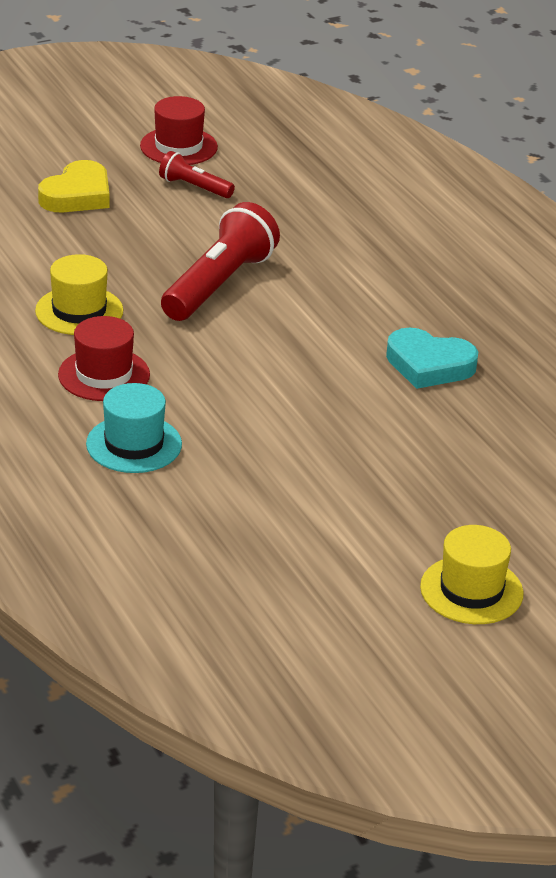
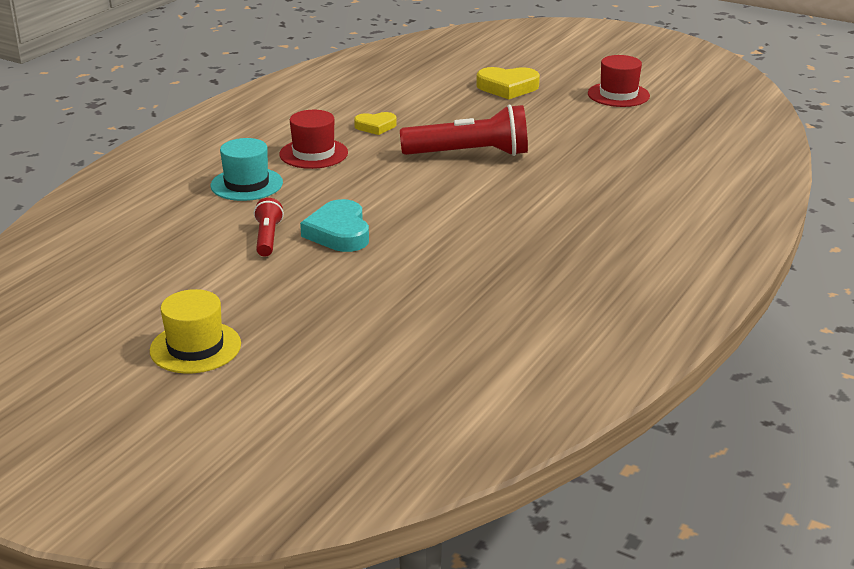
camera: 60 degrees right, 5 degrees down
(79, 311) = (375, 126): yellow hat -> yellow heart
(194, 187) = (576, 113): red flashlight -> red flashlight (268, 238)
(429, 365) = (474, 249): turquoise heart -> turquoise heart (339, 232)

